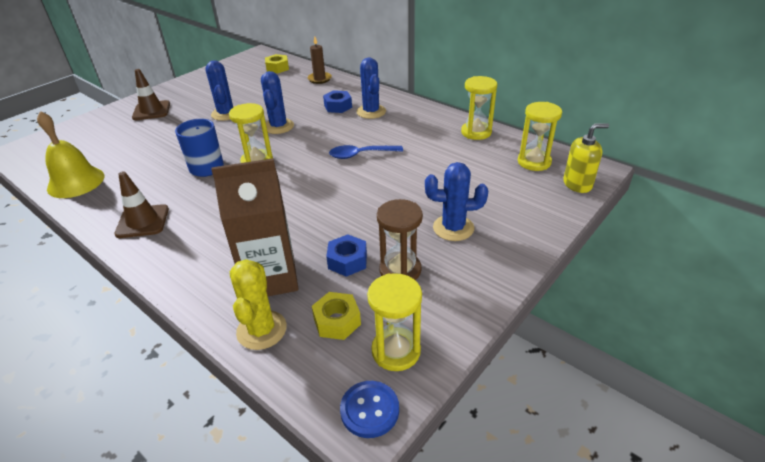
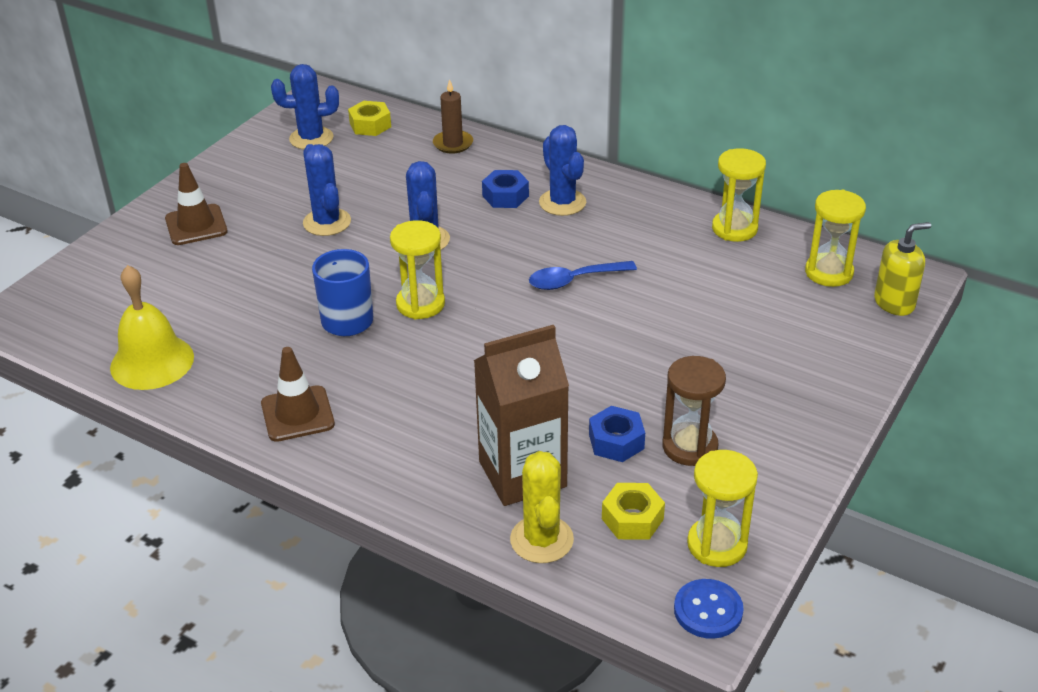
camera: 10 degrees left, 0 degrees up
(453, 228) = (742, 382): blue cactus -> blue cactus (311, 138)

